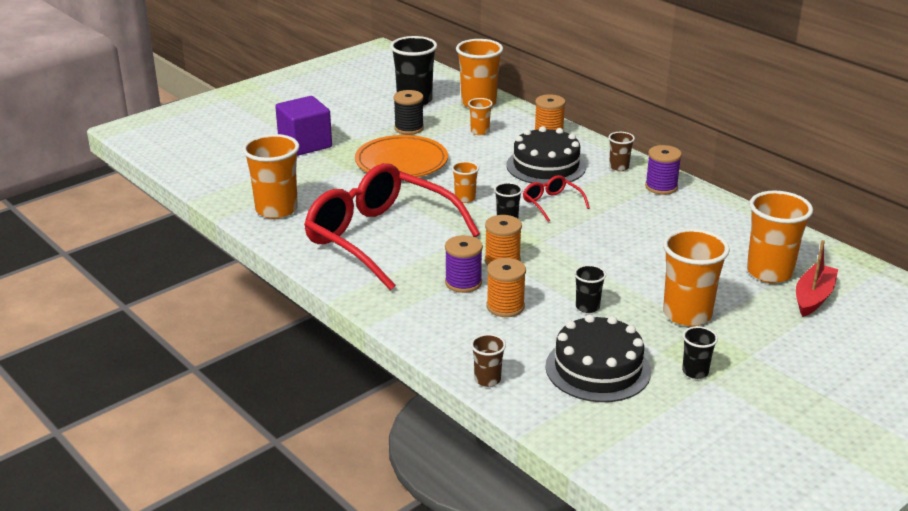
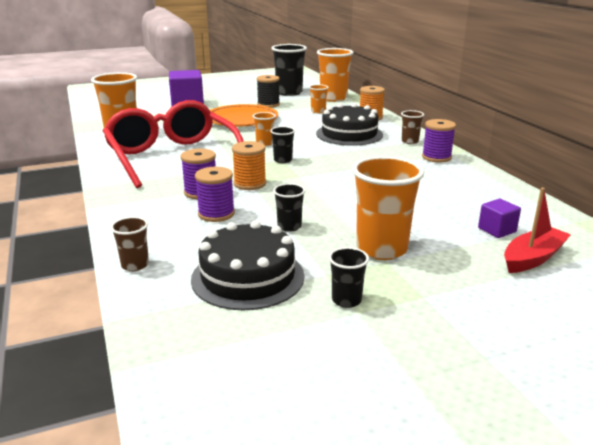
camera: 20 degrees right, 5 degrees down
(505, 307) = (216, 214): orange spool -> purple spool
(551, 203) = (330, 155): red glasses -> none
(769, 272) = (497, 230): orange cup -> purple cube

